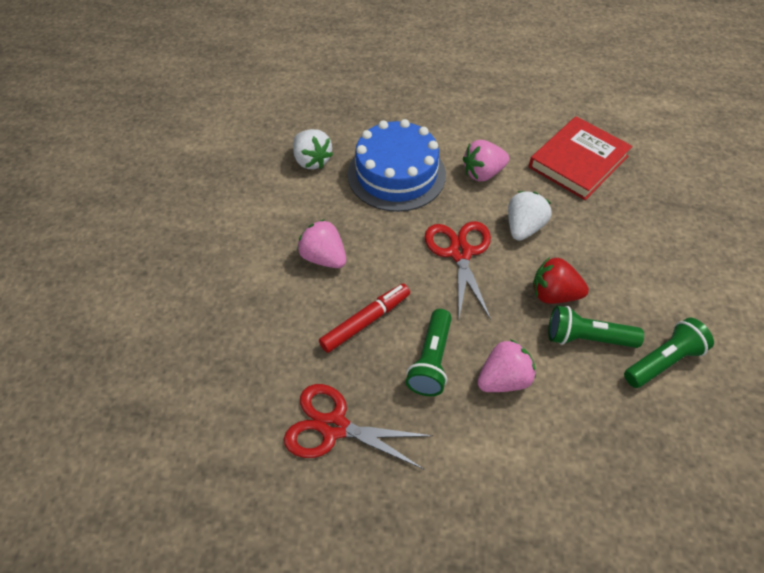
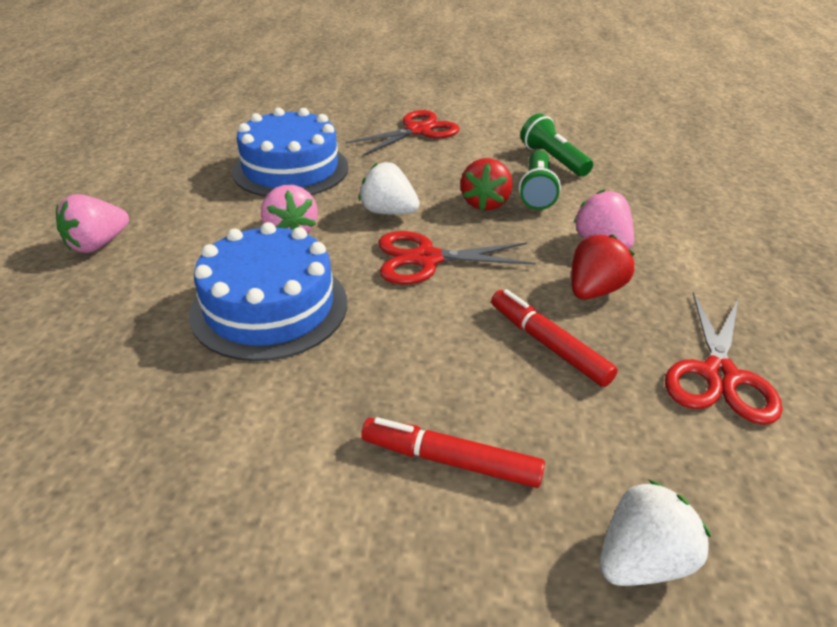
camera: 90 degrees left, 15 degrees down
(270, 264) = (450, 461): none -> red marker
(312, 161) = (202, 408): white strawberry -> white strawberry (641, 559)
(324, 258) = (435, 389): pink strawberry -> pink strawberry (98, 244)
(431, 361) = (593, 290): green flashlight -> red strawberry
(578, 161) = (290, 169): red book -> blue cake
(689, 245) = (418, 130): none -> red scissors

